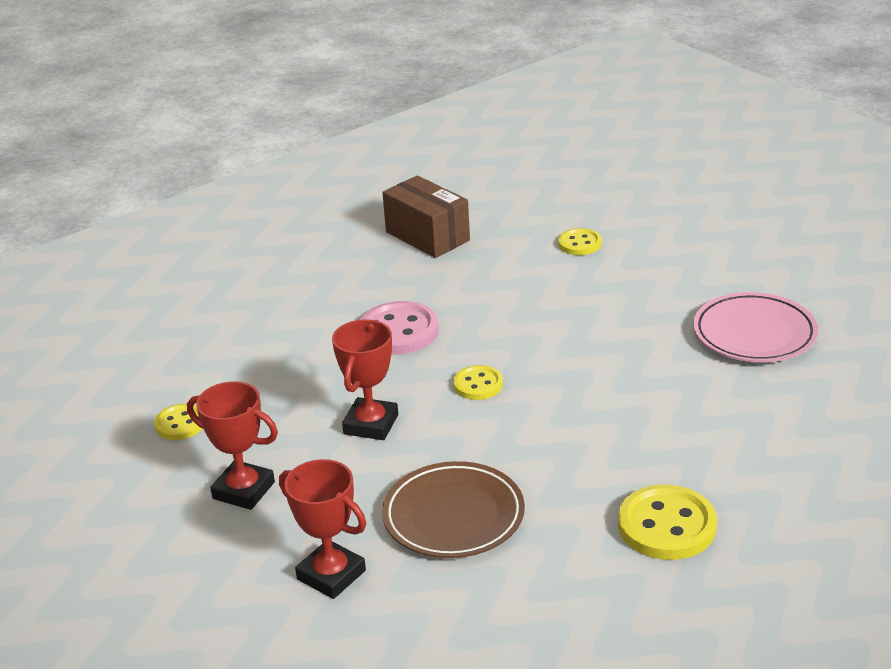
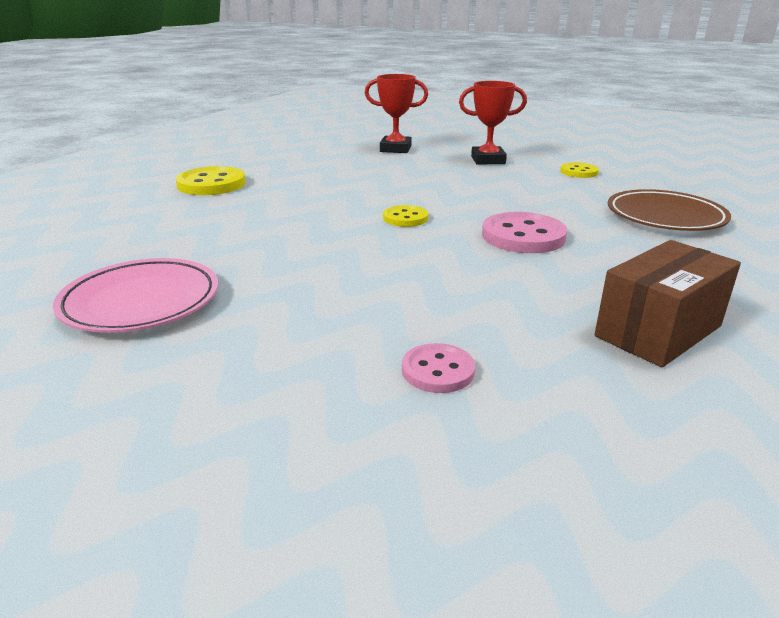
camera: 150 degrees right, 5 degrees down
(371, 424) = (456, 189): red trophy -> none
(427, 236) = (658, 331): brown box -> brown box turned 60 degrees counterclockwise
(453, 516) = (352, 169): brown plate -> brown plate (665, 217)
(579, 244) = (438, 371): yellow button -> pink button

